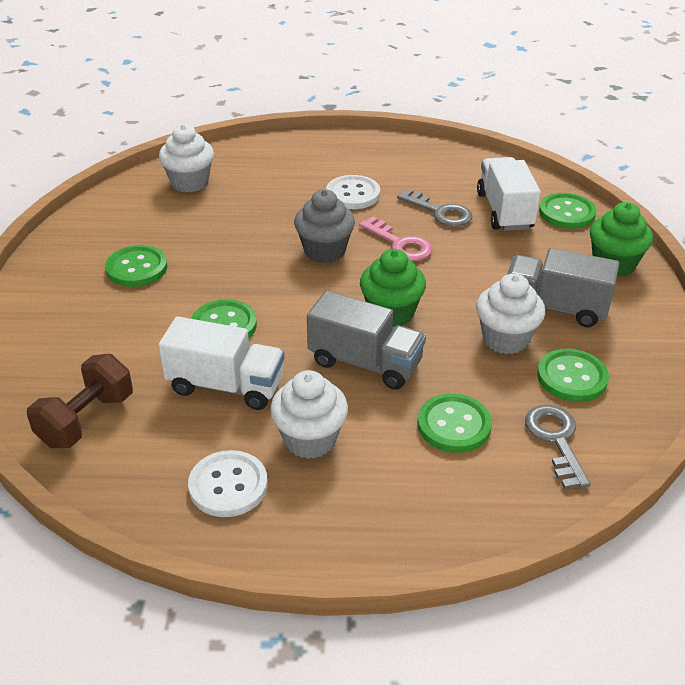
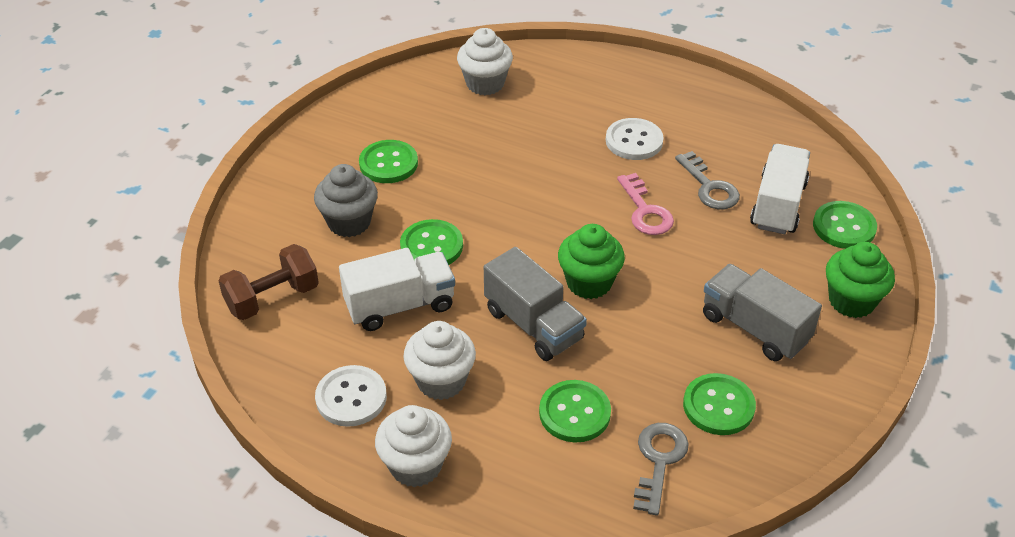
camera: 25 degrees right, 5 degrees up
(225, 386) = (400, 306): white truck -> white truck turned 60 degrees counterclockwise
(324, 251) = (567, 197): grey cupcake -> grey cupcake (349, 222)
(505, 339) = (681, 345): white cupcake -> white cupcake (415, 466)

